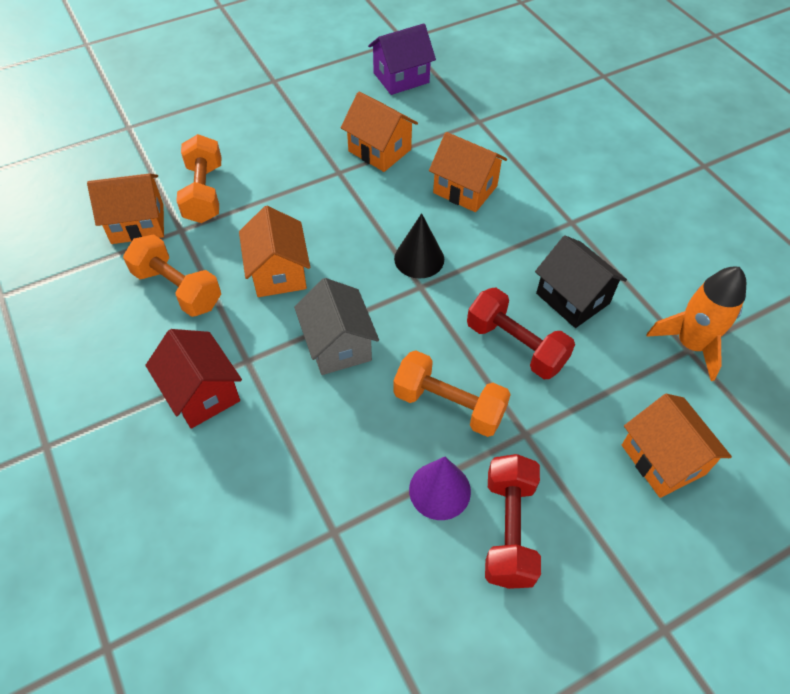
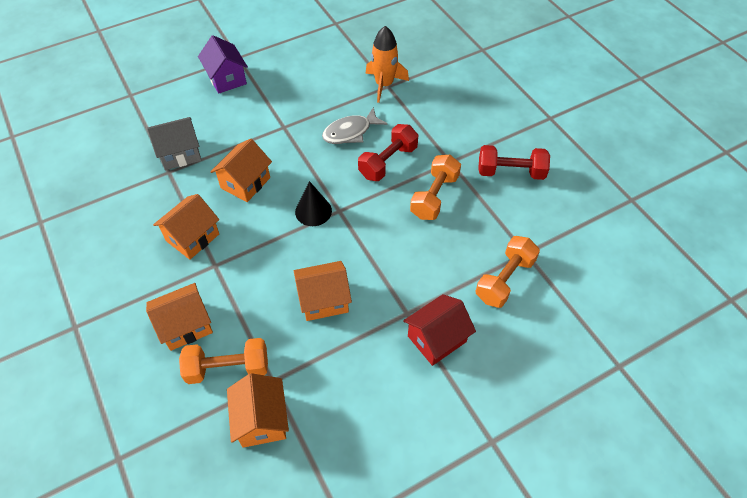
camera: 90 degrees left, 0 degrees up
(178, 289) = (339, 372): orange dumbbell -> orange dumbbell (504, 280)
(338, 345) = (391, 257): grey house -> grey house (180, 154)
(401, 78) = (98, 223): purple house -> purple house (226, 78)
(439, 490) = (492, 202): purple cone -> none
(572, 298) = (350, 132): black house -> grey fish
(663, 459) = (460, 106): orange house -> orange house (185, 326)

